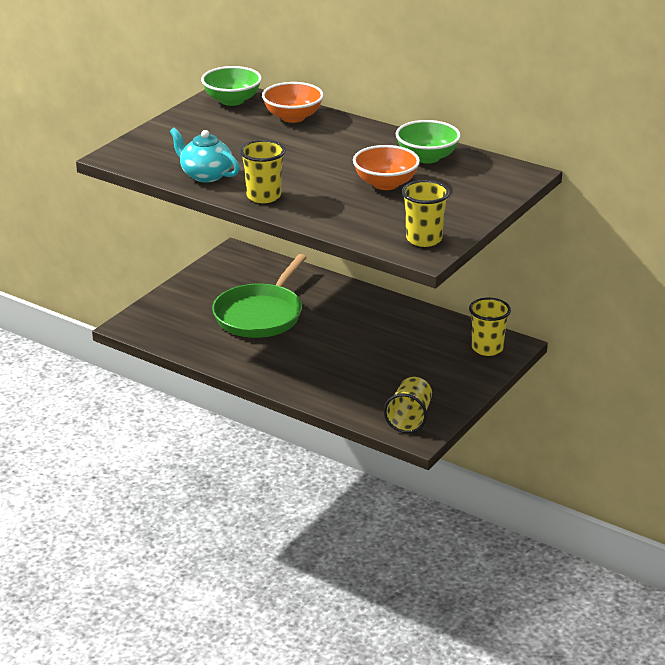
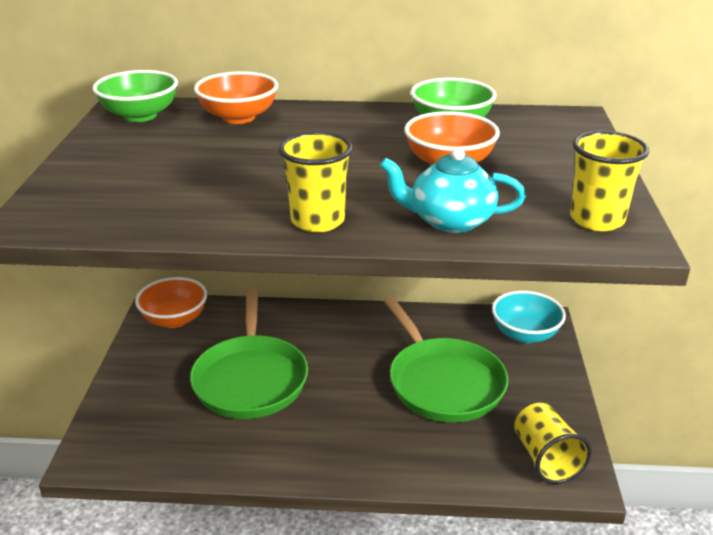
camera: 30 degrees left, 0 degrees up
(205, 175) = (201, 213): turquoise teapot -> turquoise teapot (450, 221)
(241, 263) = (174, 319): none -> orange bowl
(389, 358) = (443, 383): none -> green pan
(487, 348) = (525, 334): yellow cup -> turquoise bowl

